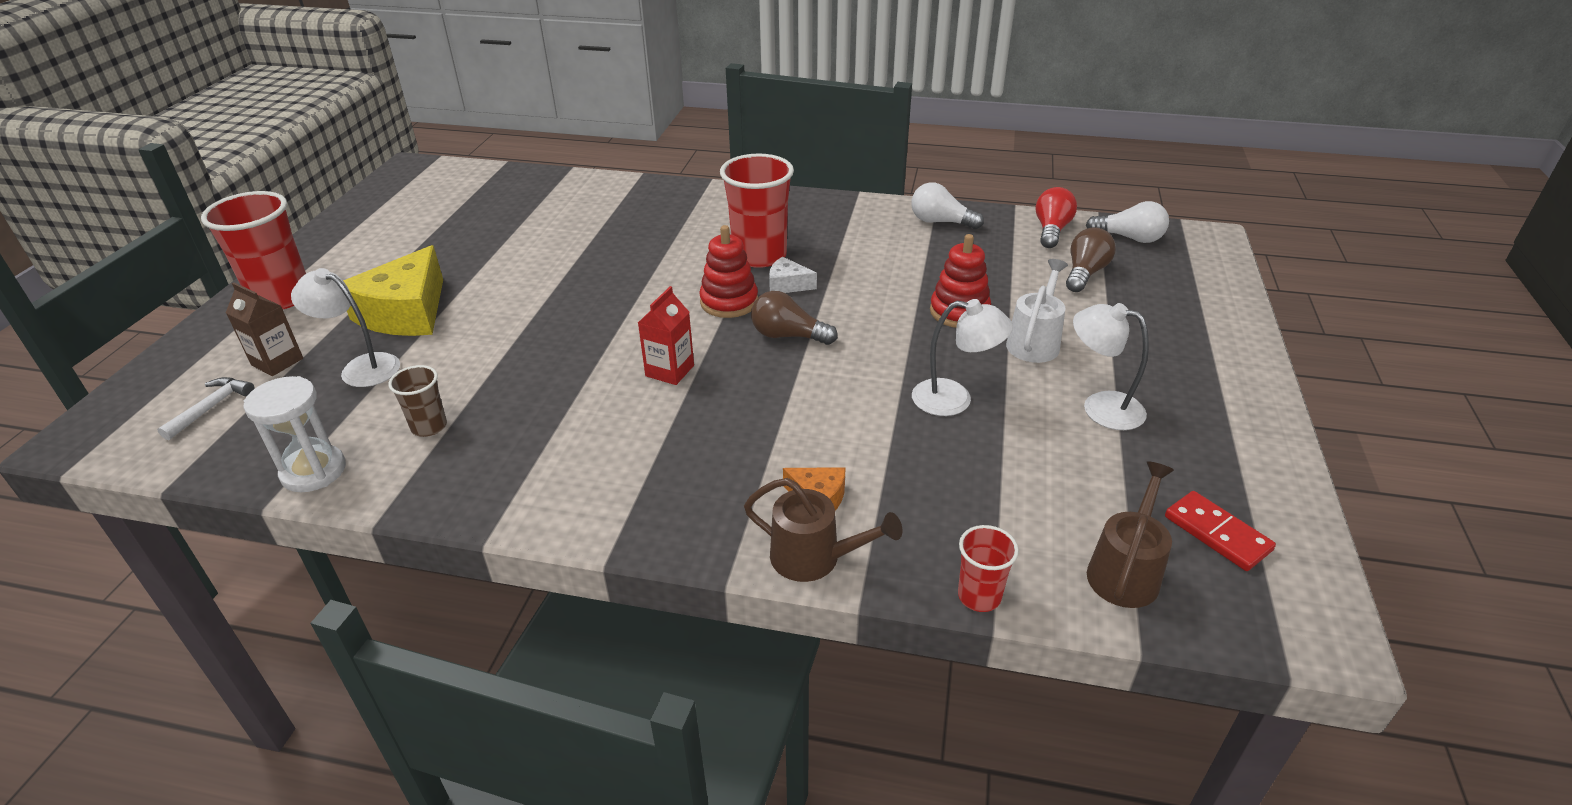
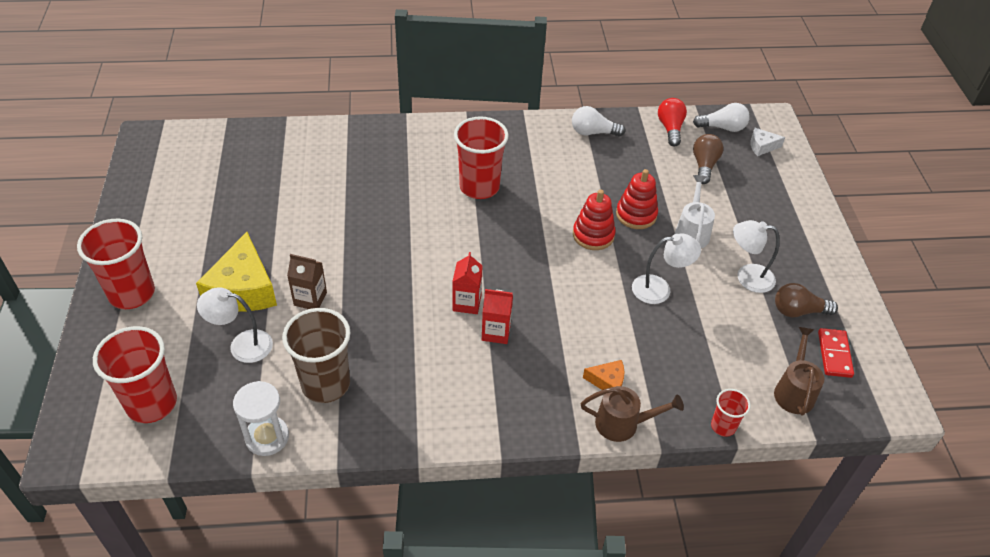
camera: 20 degrees left, 10 degrees up
(211, 408) = (151, 403): white hammer -> red cup
(277, 362) = (173, 353): brown carton -> brown carton (310, 299)
(429, 427) = (325, 384): brown cup -> brown cup, size x1.95
(689, 409) = (496, 332): none -> red carton
(729, 302) = (478, 234): red stacking toy -> red stacking toy (593, 235)
(787, 285) = (511, 211): white cheese -> white cheese (762, 146)
(788, 336) = (532, 257): brown light bulb -> brown light bulb (798, 311)
(1217, 533) = (834, 354): red domino -> red domino turned 60 degrees clockwise

